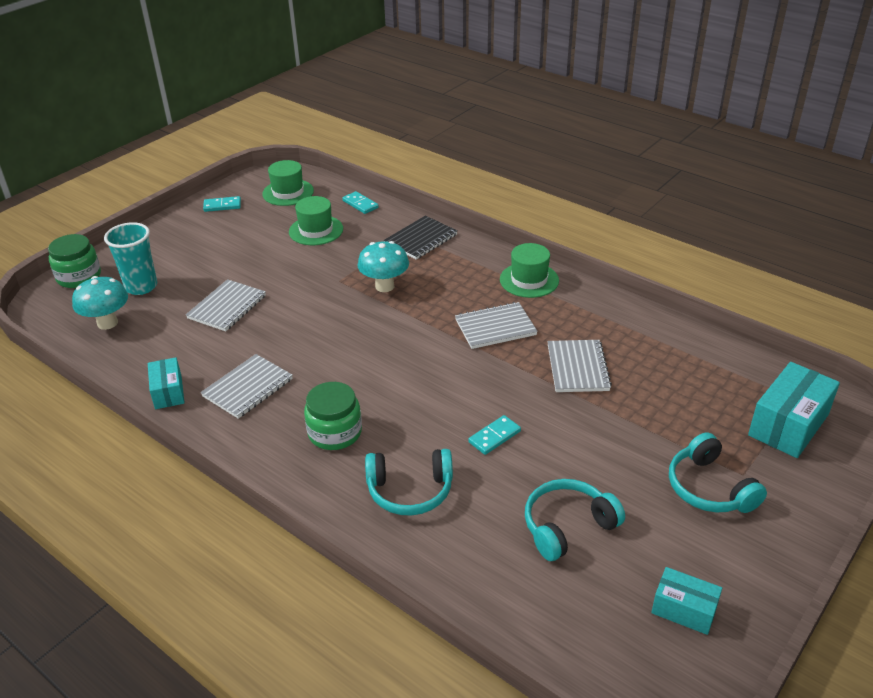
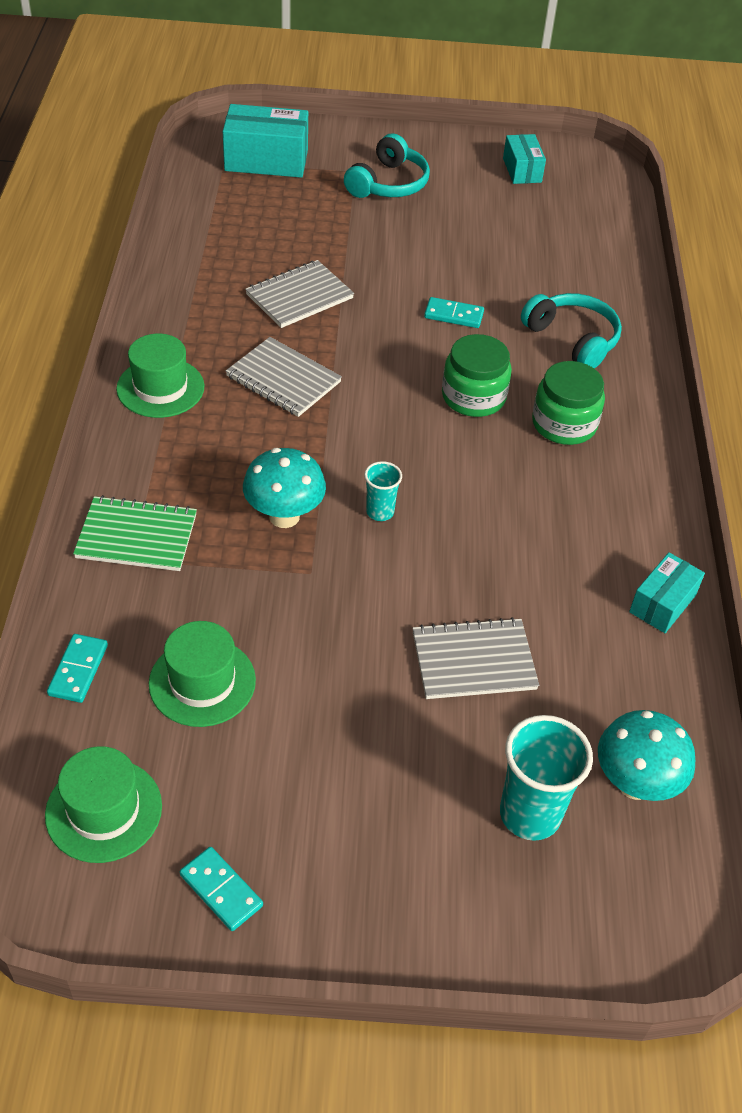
camera: 130 degrees left, 10 degrees up
(79, 277) = (590, 938): green jar -> green jar (473, 397)
(248, 388) = (581, 533): grey notebook -> none
(351, 319) = (380, 512): none -> turquoise cup
(421, 239) = (137, 536): black notebook -> green notebook
(567, 526) = (508, 241): turquoise headphones -> none

